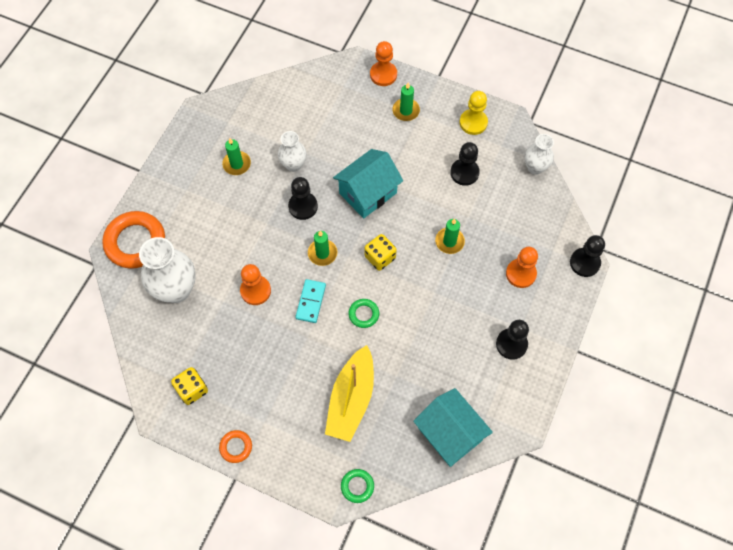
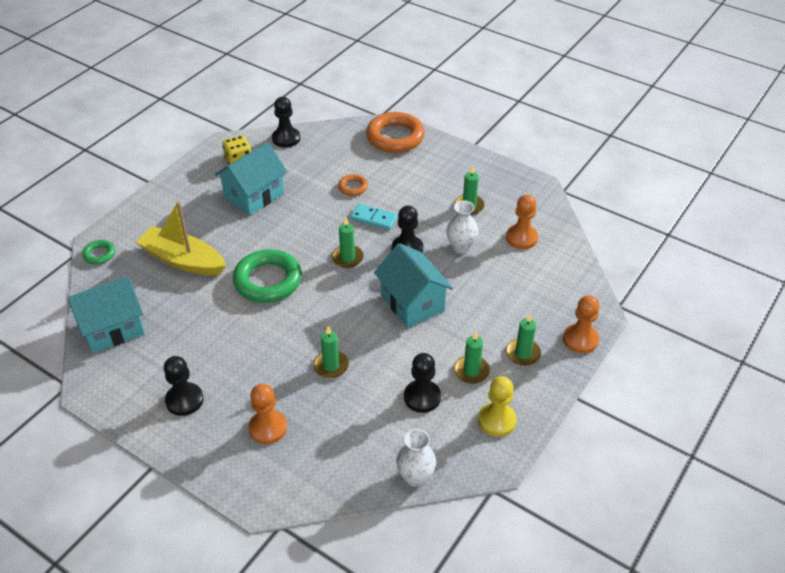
camera: 100 degrees right, 20 degrees down
(176, 290) = (339, 158): white vase -> none
(236, 447) = (175, 183): orange ring -> orange ring (353, 187)
(246, 358) = (254, 195): none -> turquoise house
(255, 291) = (321, 207): orange pawn -> orange pawn (521, 238)
(310, 302) = (296, 243): turquoise domino -> turquoise domino (374, 218)
(363, 314) = (268, 280): green ring -> green ring, size x2.08
(380, 257) = (329, 302): yellow dice -> none
(431, 143) = (471, 371): none -> green candle
(584, 263) = (260, 502): black pawn -> black pawn (286, 138)

